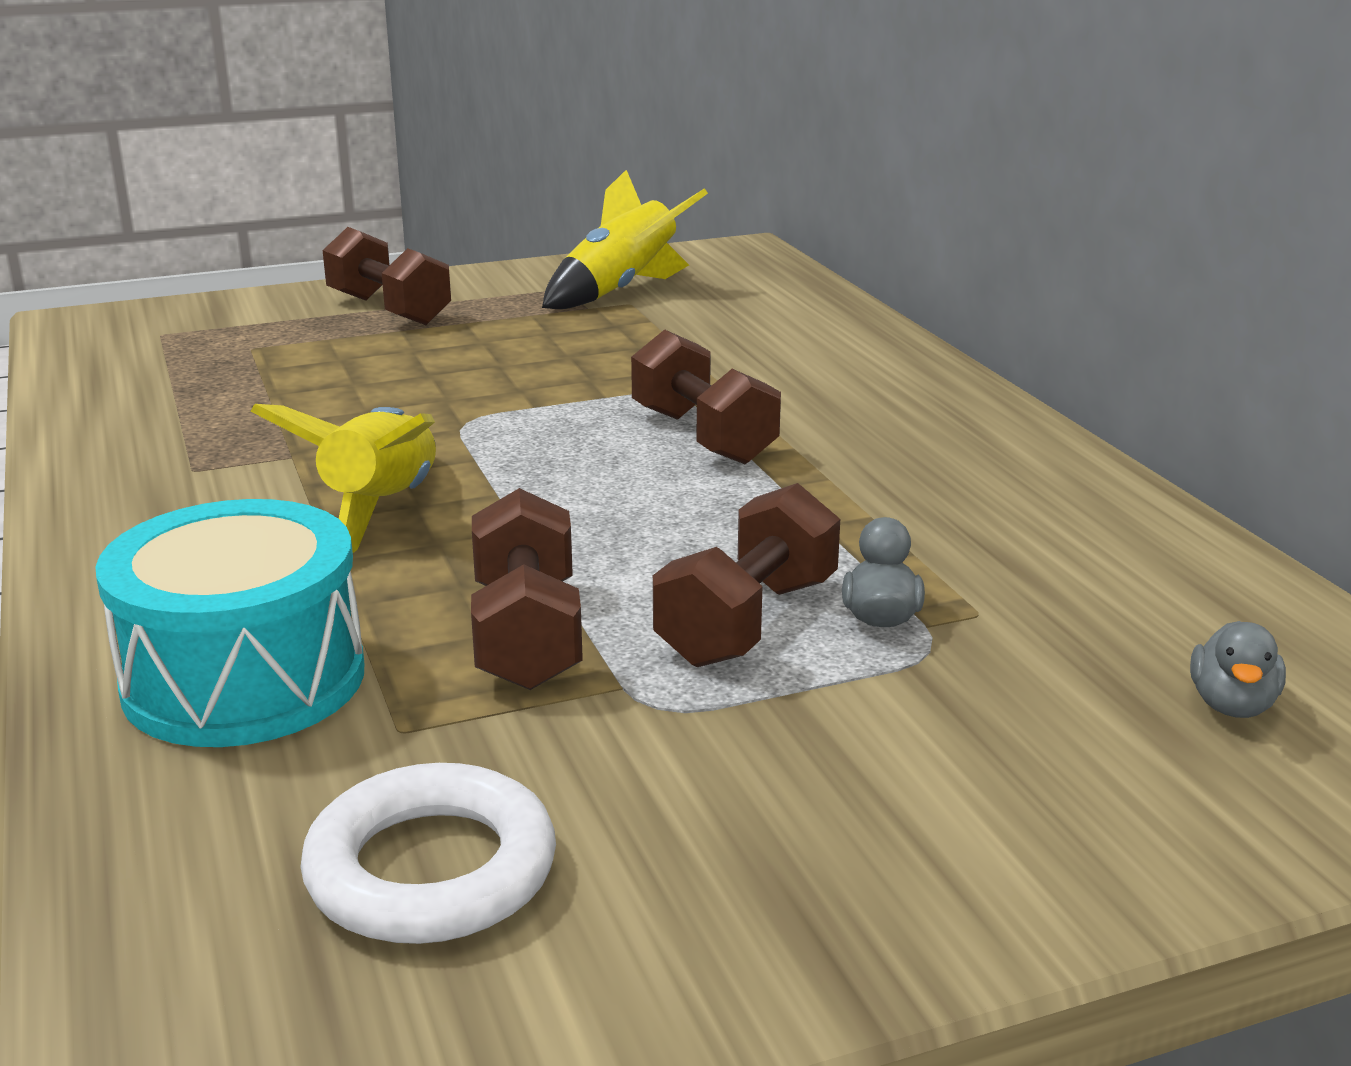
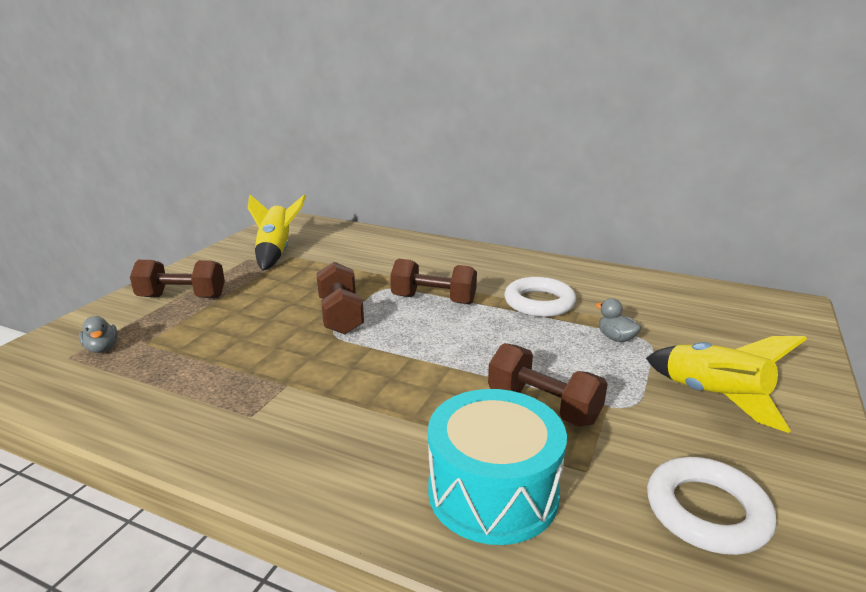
camera: 45 degrees left, 0 degrees up
(381, 511) = (383, 388): yellow rocket -> yellow rocket (714, 398)
(747, 622) = (589, 360): brown dumbbell -> brown dumbbell (340, 316)
(874, 510) = (539, 302): none -> white ring
(1231, 705) = (730, 318): grey duck -> grey duck (102, 348)

